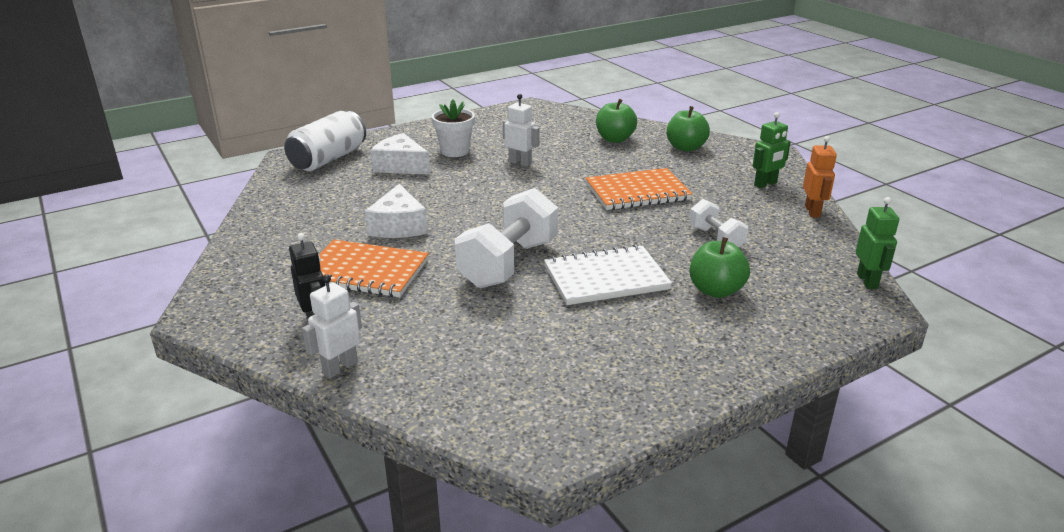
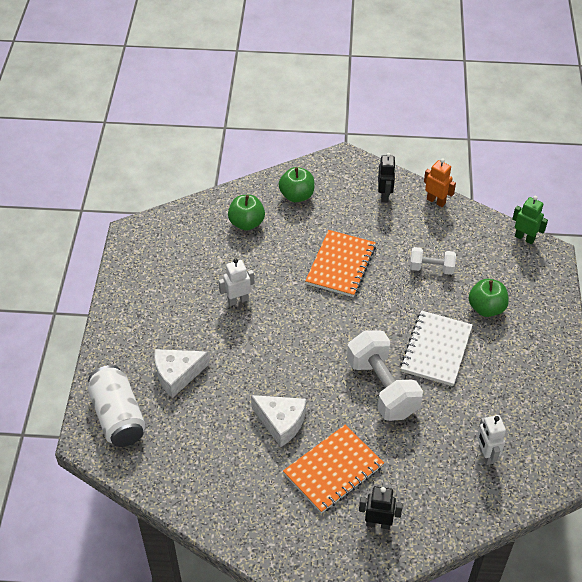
camera: 55 degrees left, 20 degrees up
(340, 367) = (440, 530): white robot -> white robot (486, 455)
(455, 151) = (180, 328): white flower pot -> none
(765, 184) = (384, 195): green robot -> black robot

